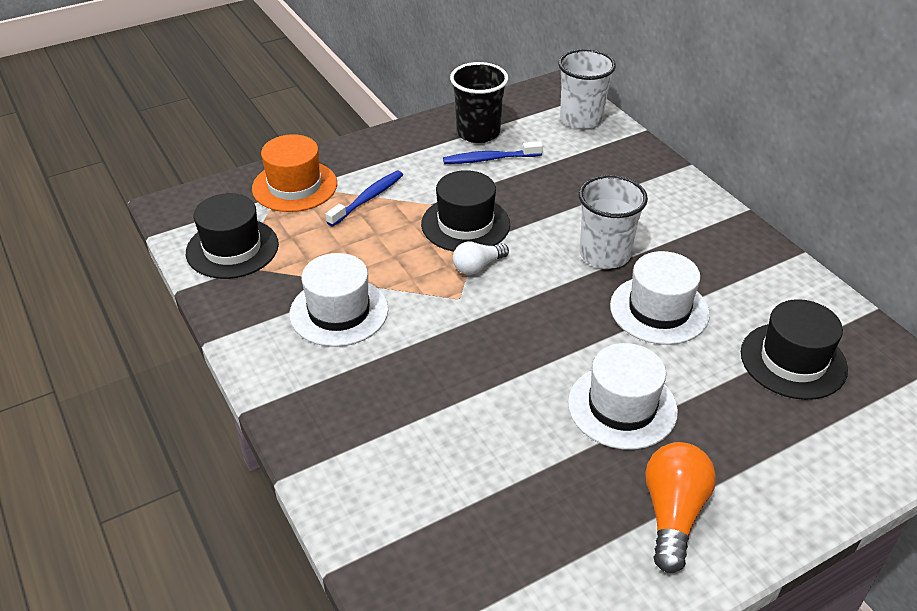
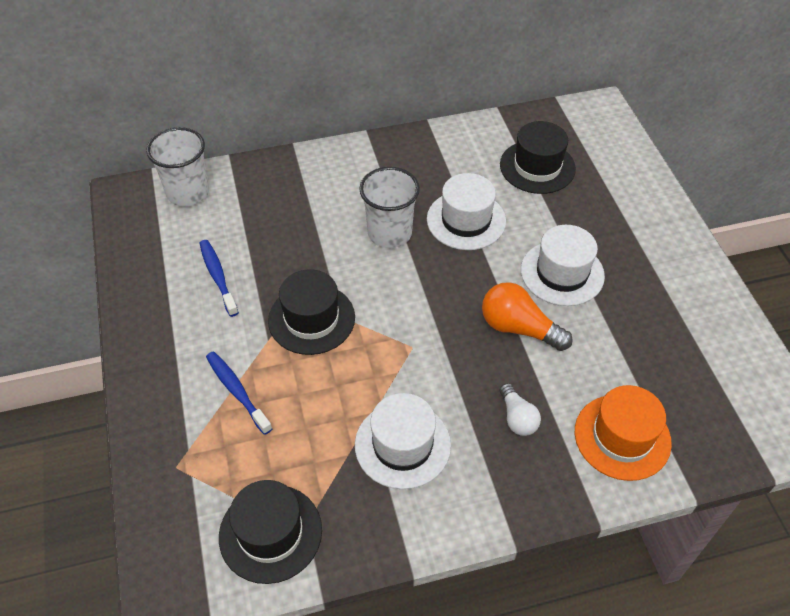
camera: 75 degrees left, 10 degrees up
(294, 186) = (183, 457): orange hat -> orange hat (622, 437)
(477, 266) = (375, 323): white light bulb -> white light bulb (517, 418)
(478, 133) = (168, 275): black cup -> none
(489, 159) = (218, 277): blue toothbrush -> blue toothbrush turned 150 degrees clockwise
(673, 514) = (662, 275): orange light bulb -> orange light bulb (518, 328)

